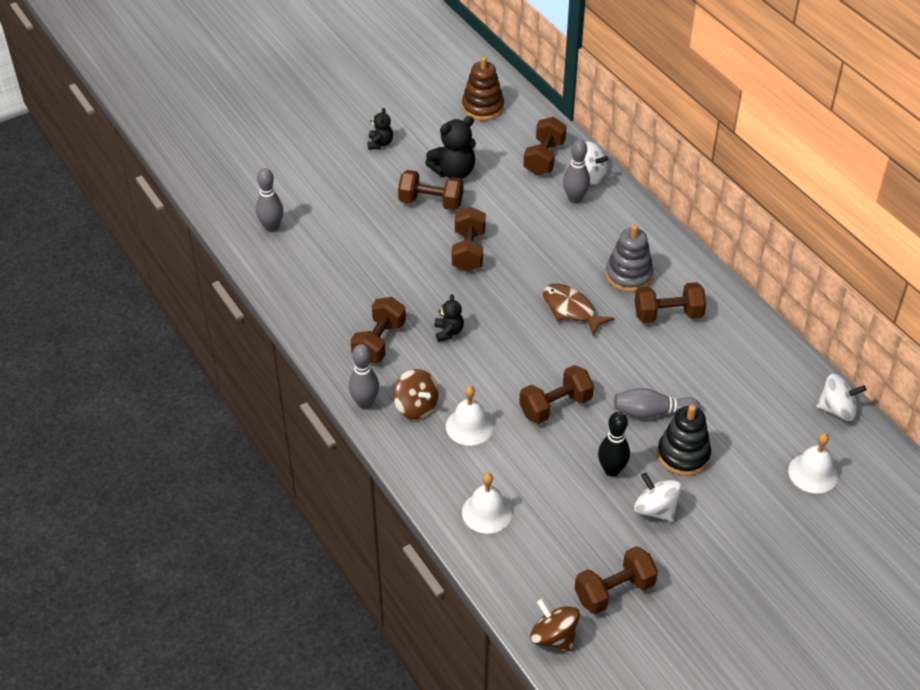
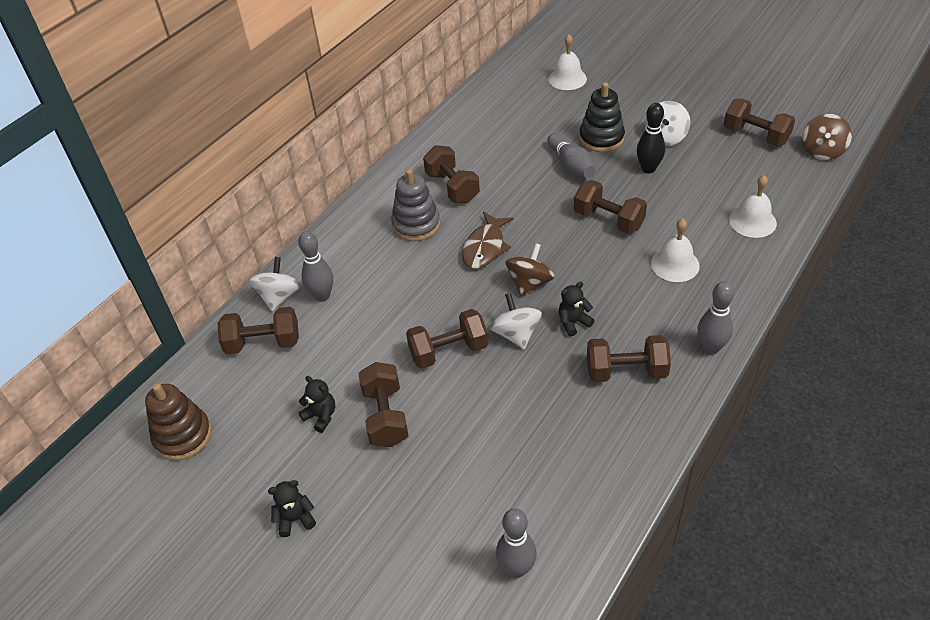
camera: 110 degrees left, 0 degrees up
(416, 406) = (683, 309): brown spinning top -> brown spinning top (529, 283)
(454, 172) = (321, 416): black teddy bear -> black teddy bear, size x0.57
(837, 409) = (497, 81): white spinning top -> white spinning top (516, 334)

